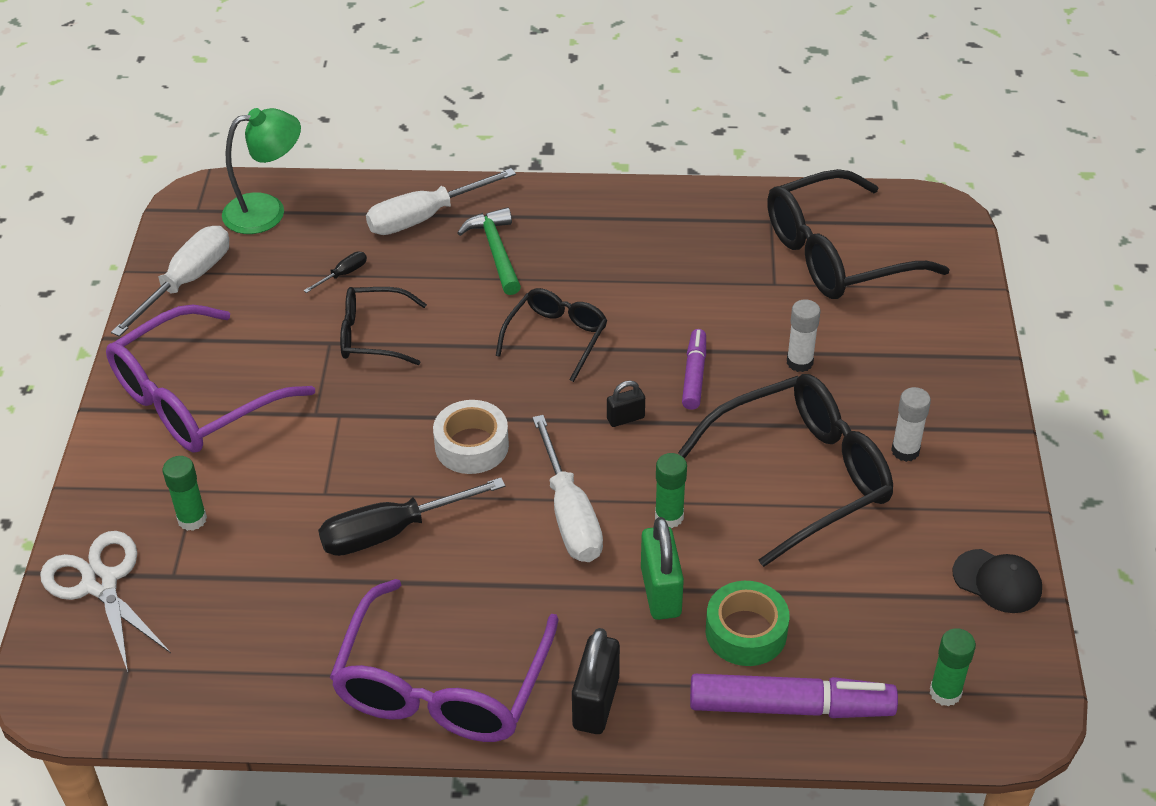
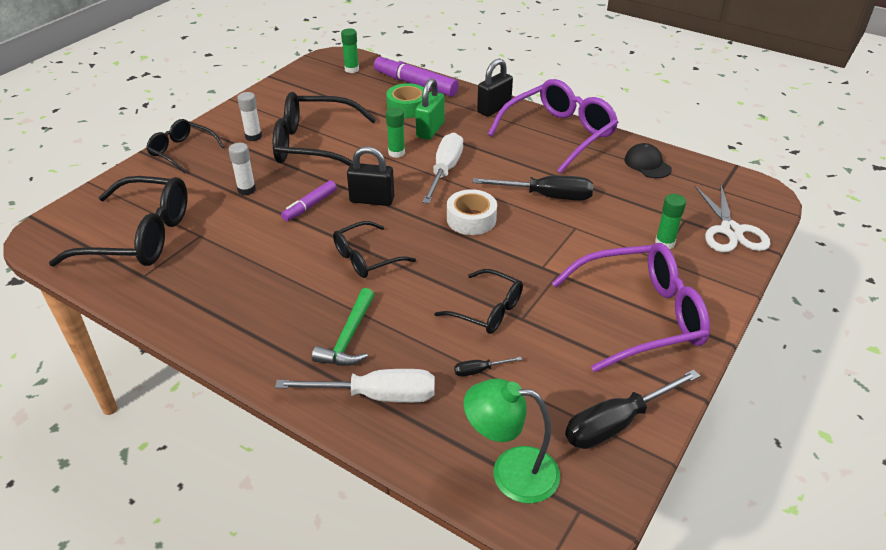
camera: 150 degrees left, 5 degrees down
(187, 282) = (617, 423): white screwdriver -> black screwdriver
(625, 418) = (372, 200): black padlock -> black padlock, size x1.78
(963, 381) = (182, 151): none -> black glasses
(997, 581) = (285, 87): black cap -> black cap (647, 164)

